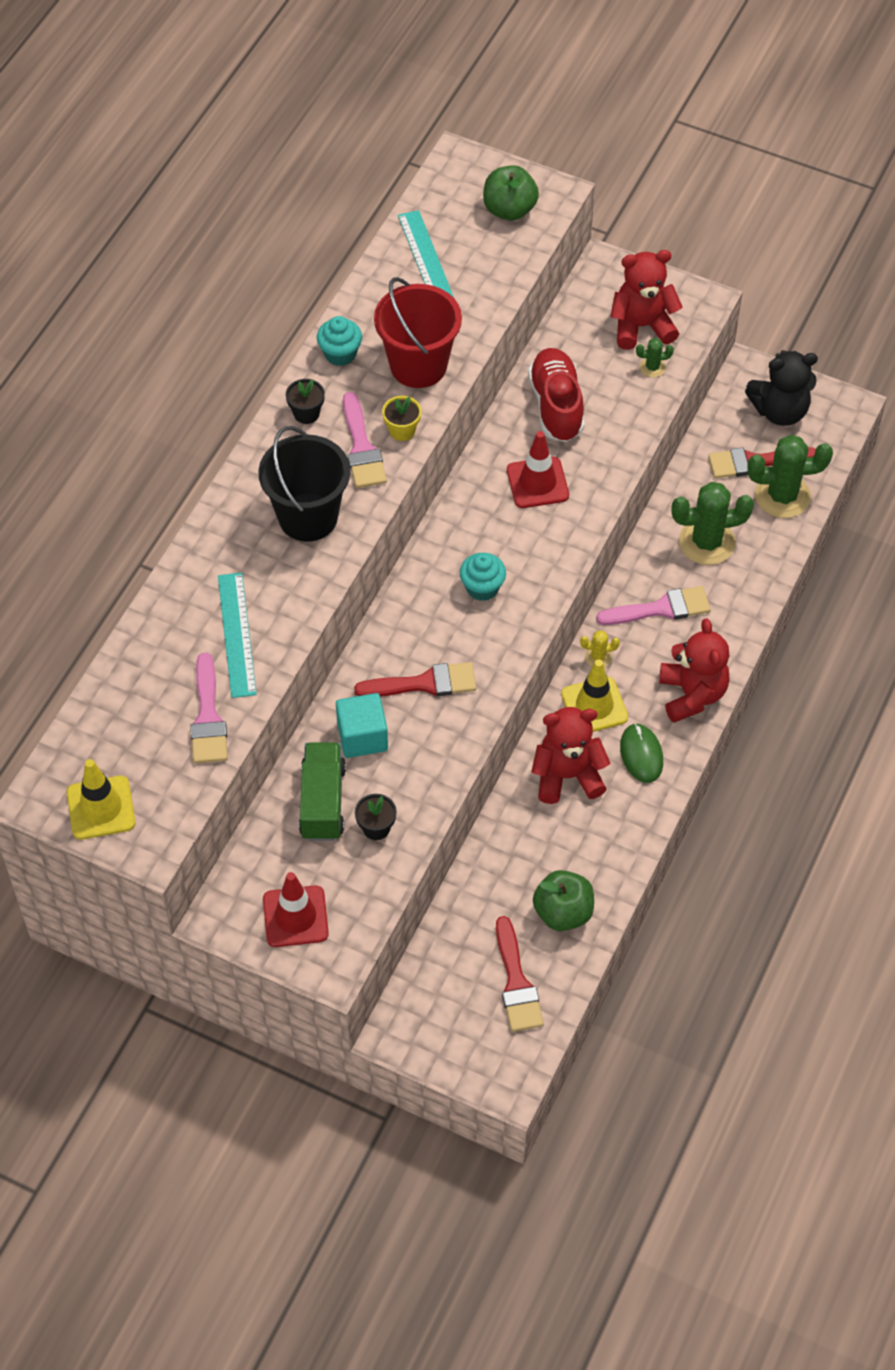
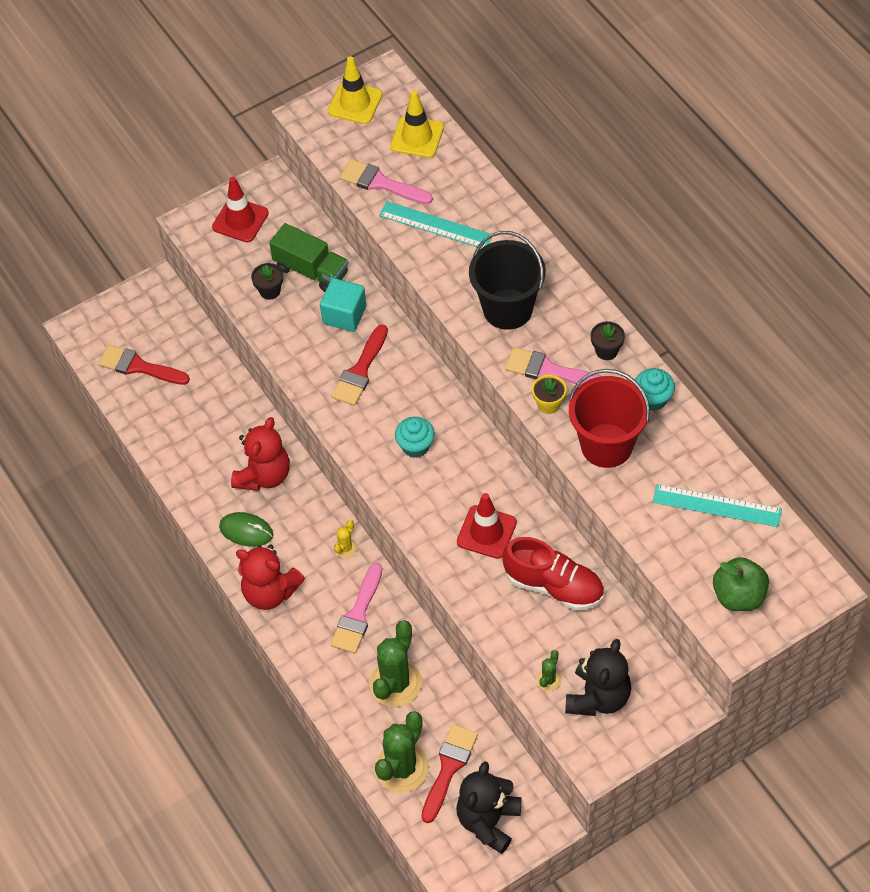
camera: 125 degrees right, 0 degrees up
(563, 912) = (166, 418): green apple -> none
(594, 706) = (307, 523): yellow traffic cone -> yellow traffic cone (417, 137)
(642, 326) = (598, 697): red teddy bear -> black teddy bear

